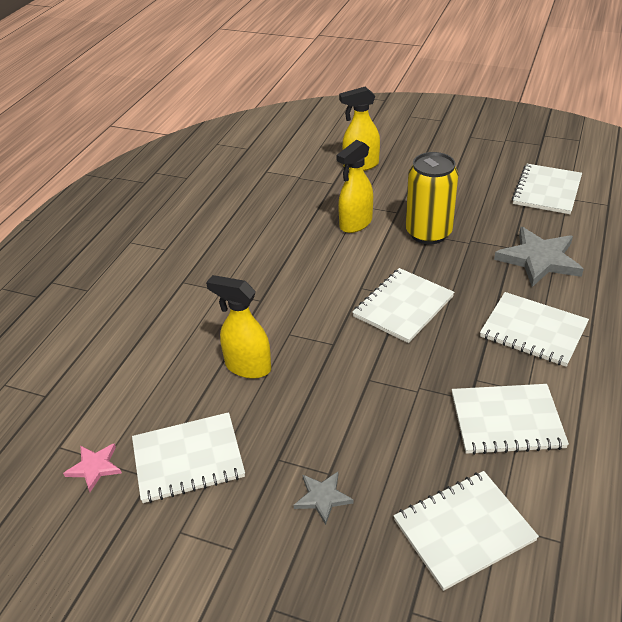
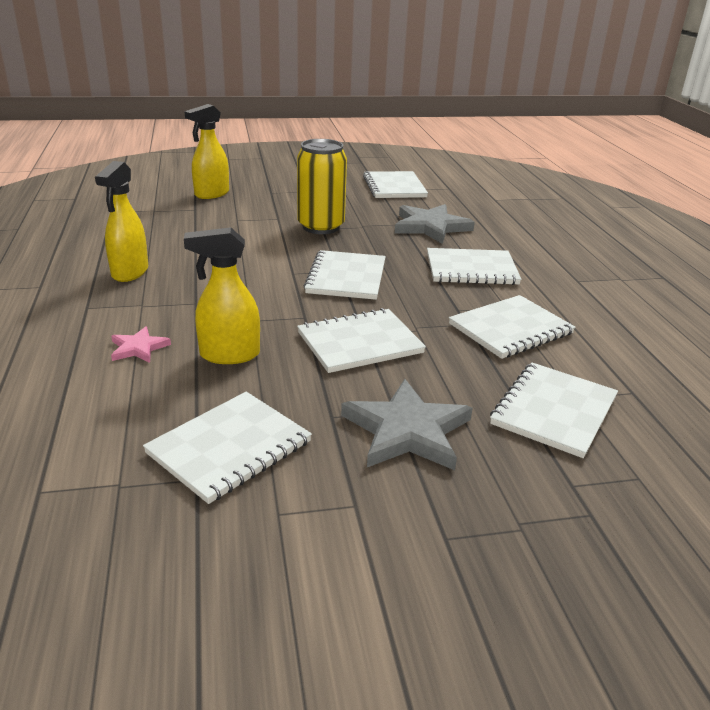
camera: 35 degrees left, 10 degrees down
(95, 467) = (111, 494): pink star -> pink star (138, 348)
(322, 497) = (407, 431): grey star -> grey star, size x1.93
(355, 224) = (244, 232): yellow spray bottle -> yellow spray bottle (130, 272)
(356, 389) = (360, 343): none -> white notebook

